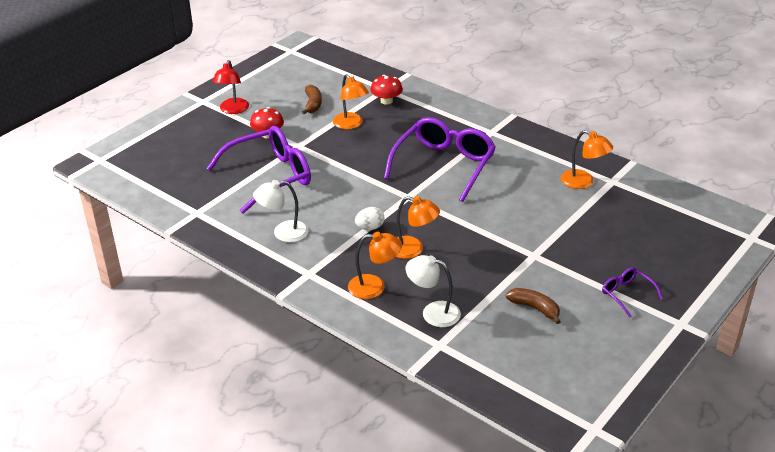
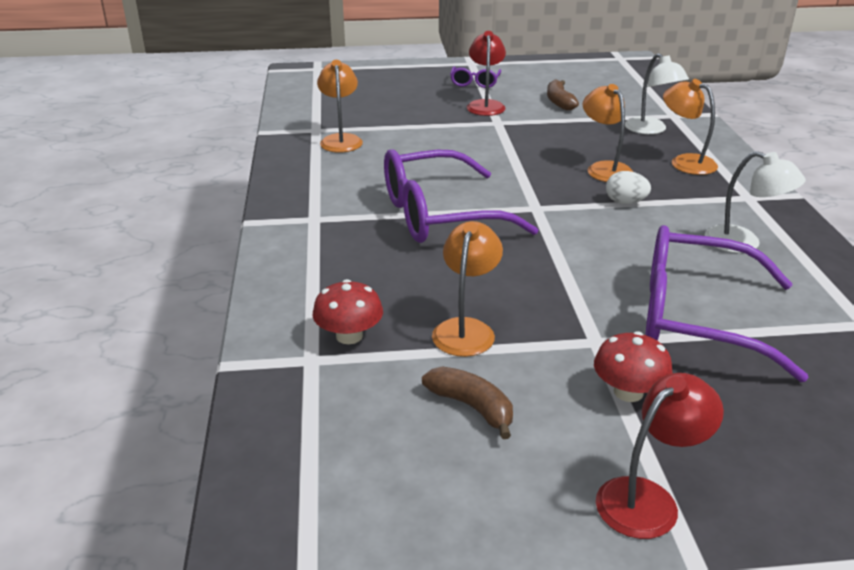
camera: 135 degrees left, 5 degrees down
(313, 104) = (472, 407): brown banana -> brown banana turned 90 degrees clockwise
(572, 270) = (485, 105): none -> red lamp

